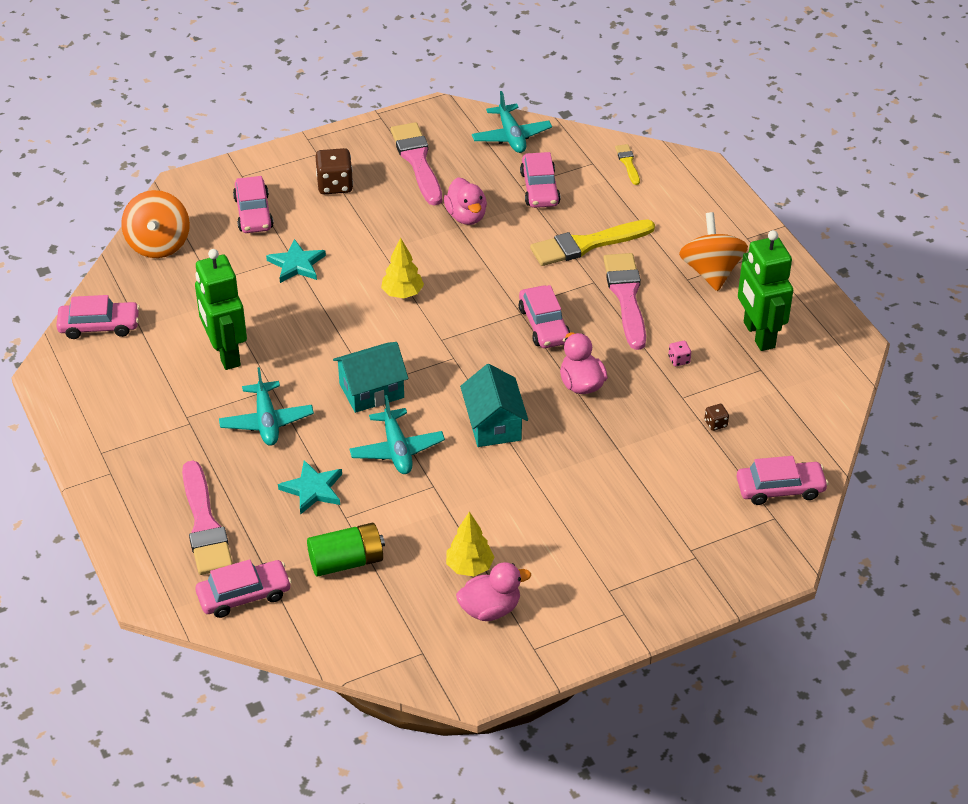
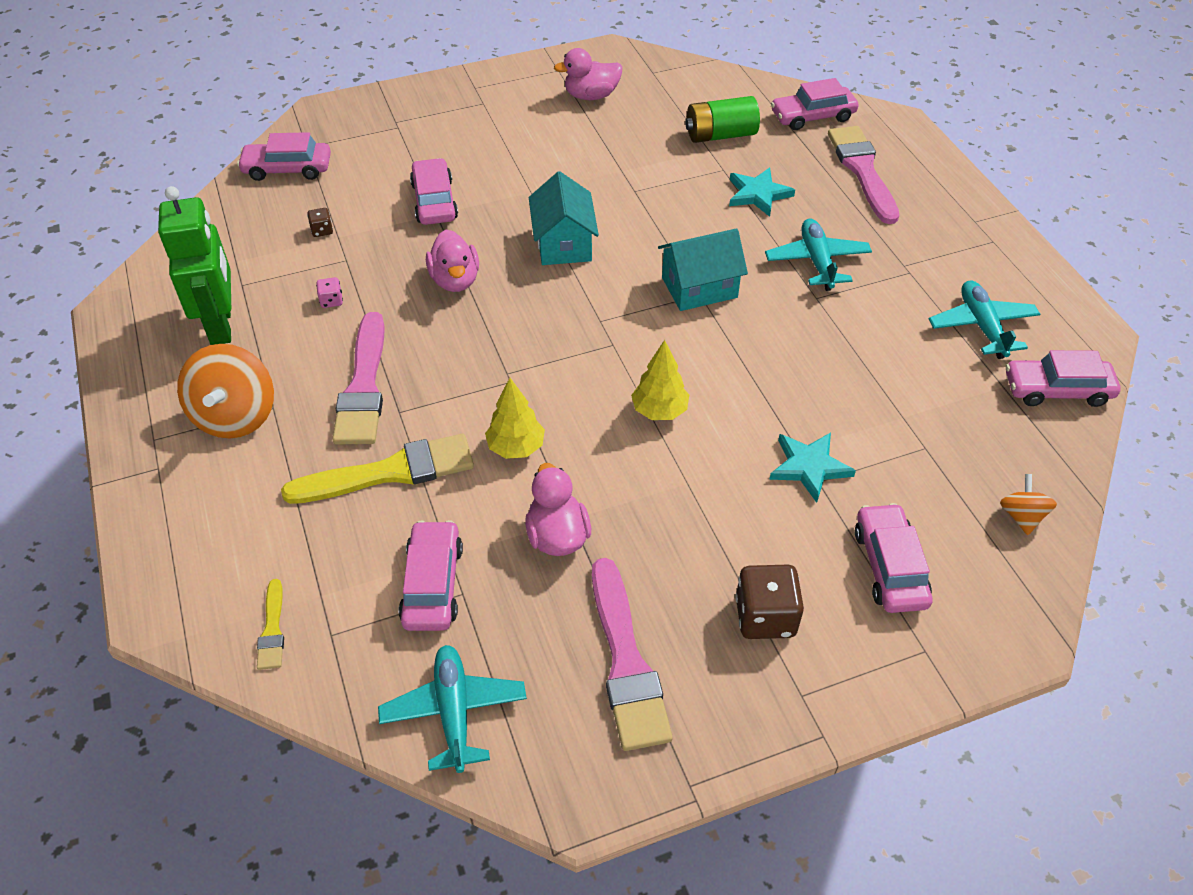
camera: 175 degrees left, 5 degrees up
(158, 244) = (1021, 516): orange spinning top -> orange spinning top, size x0.52
(225, 354) = (881, 342): green robot -> none
(397, 450) = (671, 225): turquoise plane -> turquoise plane (982, 326)
(469, 567) = (606, 125): yellow tree -> yellow tree (516, 447)
(544, 325) = (481, 354): pink car -> pink car (434, 201)

